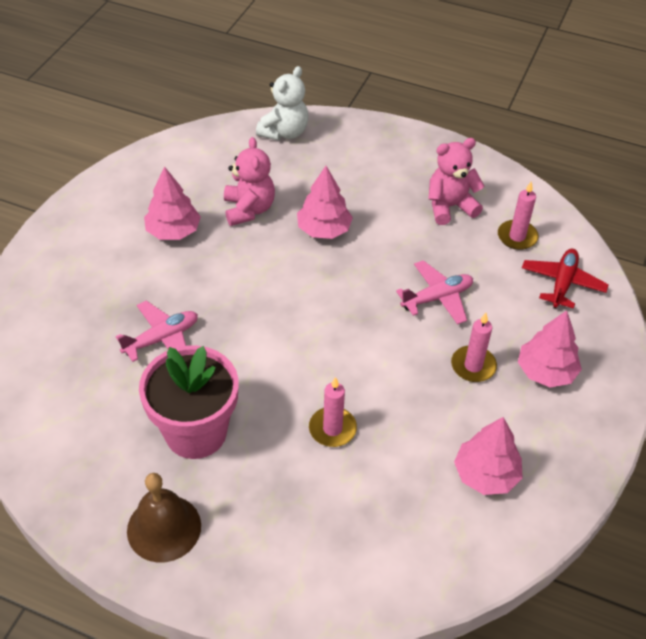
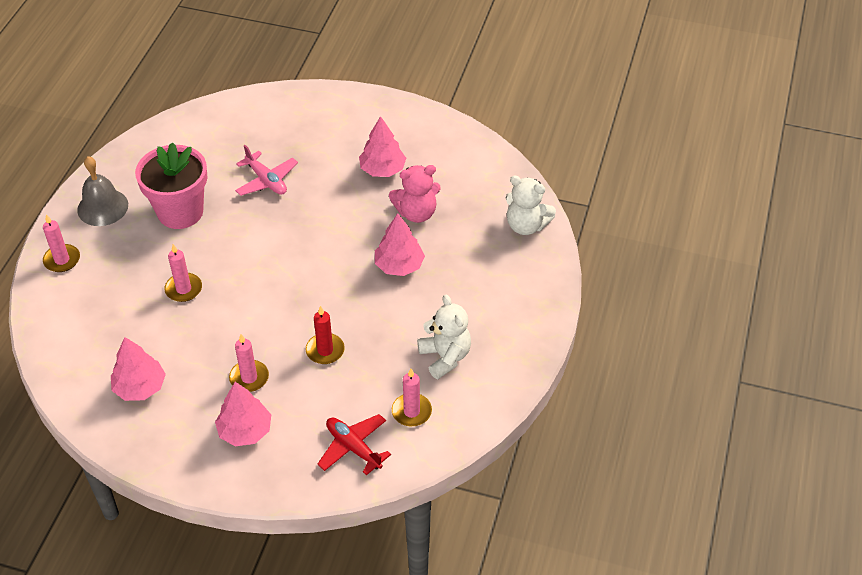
camera: 85 degrees right, 0 degrees up
(164, 528) = (102, 207): brown bell -> grey bell
(258, 578) = (62, 260): none -> pink candle
(437, 298) = (325, 350): pink plane -> red candle
(450, 207) = (445, 357): pink teddy bear -> white teddy bear
(562, 283) = (353, 447): red plane -> red plane turned 150 degrees counterclockwise

